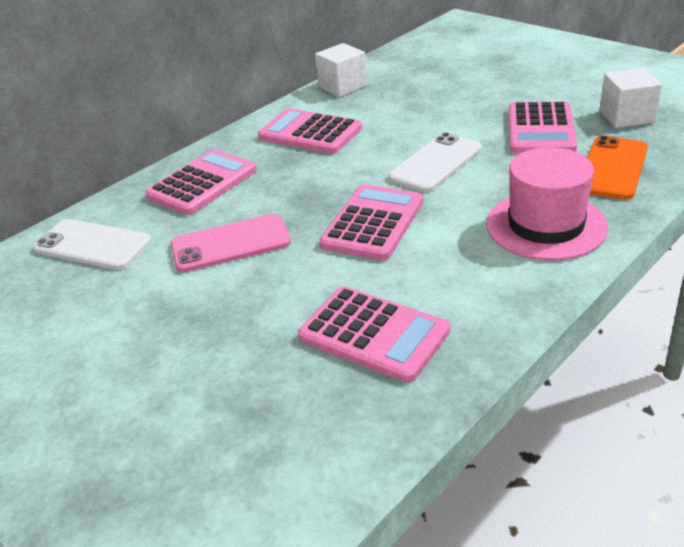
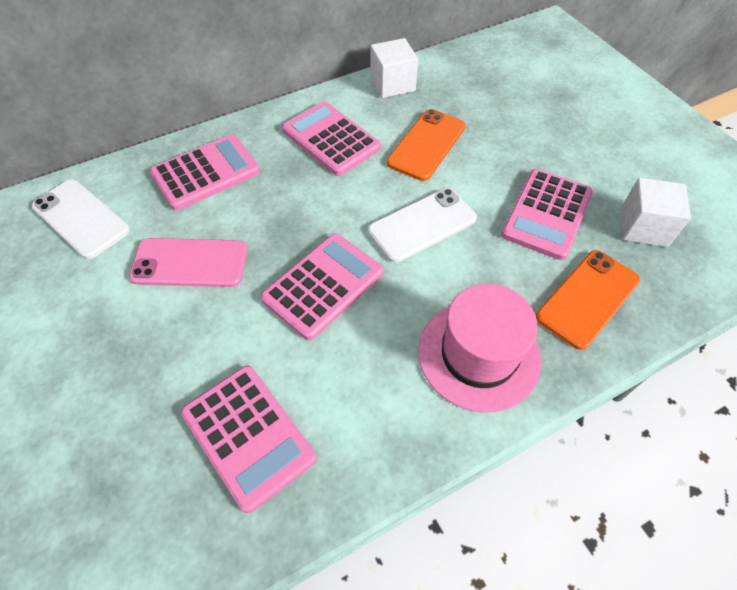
camera: 15 degrees right, 20 degrees up
(402, 115) = (426, 145): none -> orange phone

